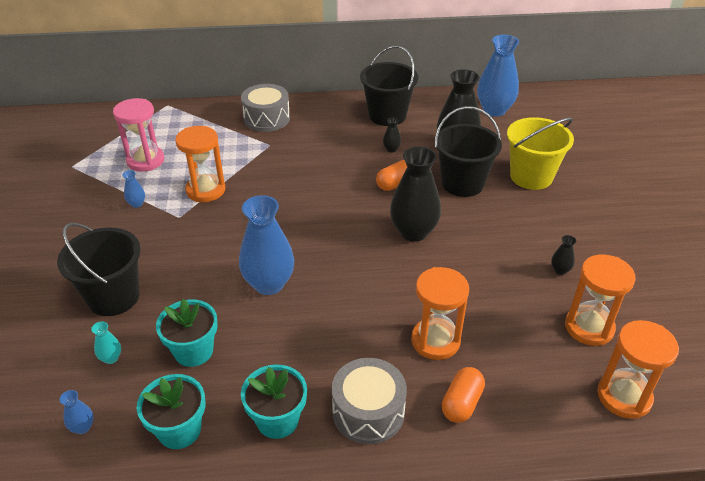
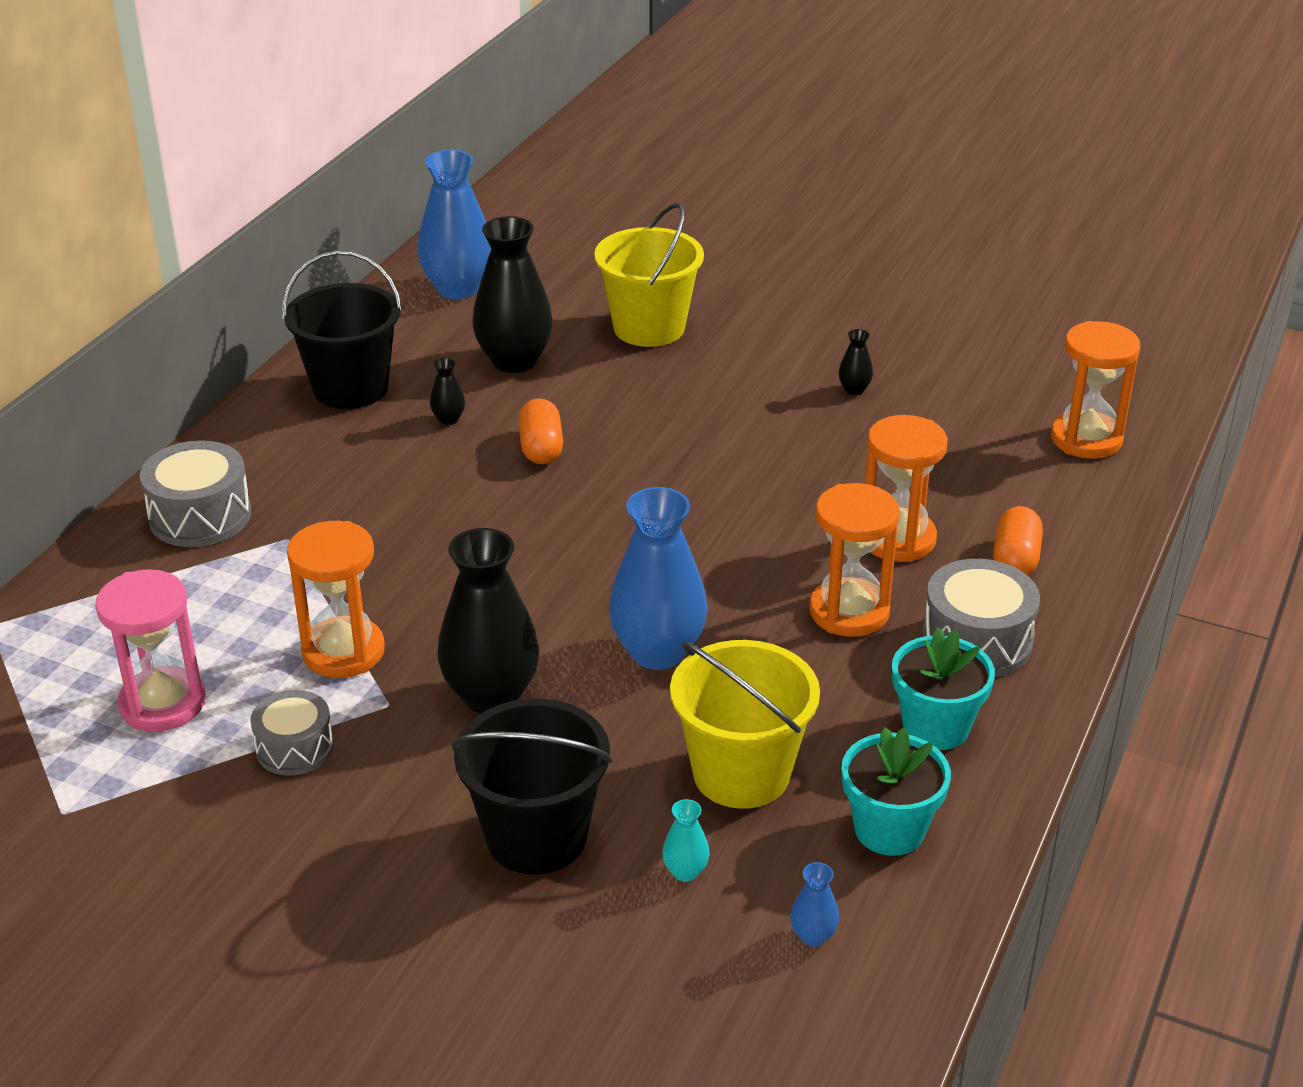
camera: 60 degrees left, 5 degrees down
(137, 204) = (295, 748): blue vase -> grey drum
(193, 351) = (741, 774): turquoise flower pot -> yellow bucket
(413, 232) = (669, 474): black vase -> black vase (491, 695)
(461, 403) = (1015, 560): orange capsule -> orange capsule turned 45 degrees clockwise
(462, 183) = (603, 389): black bucket -> none
(589, 327) = (967, 413): orange hourglass -> orange hourglass (849, 612)

